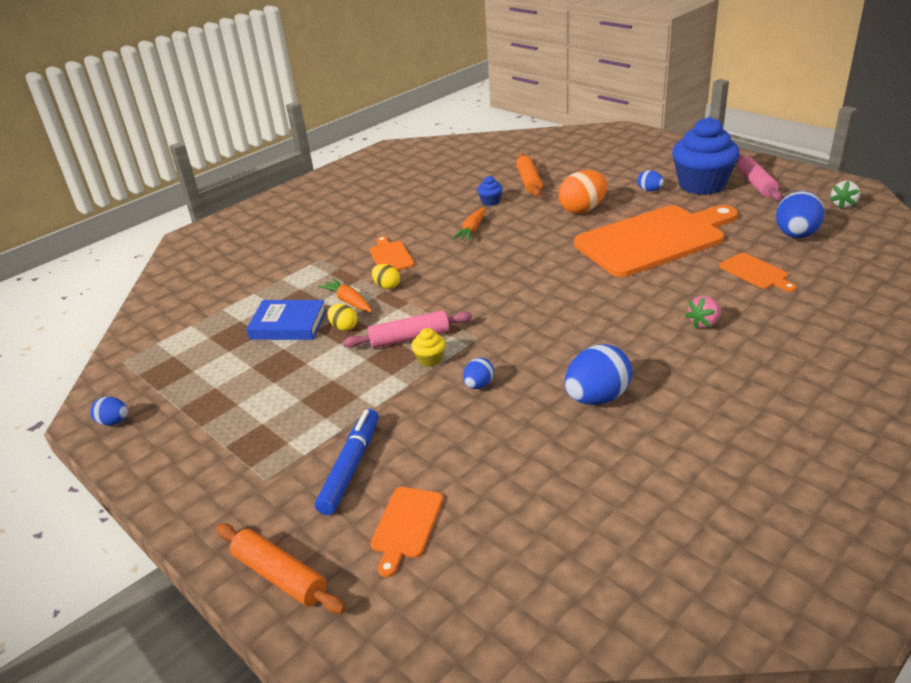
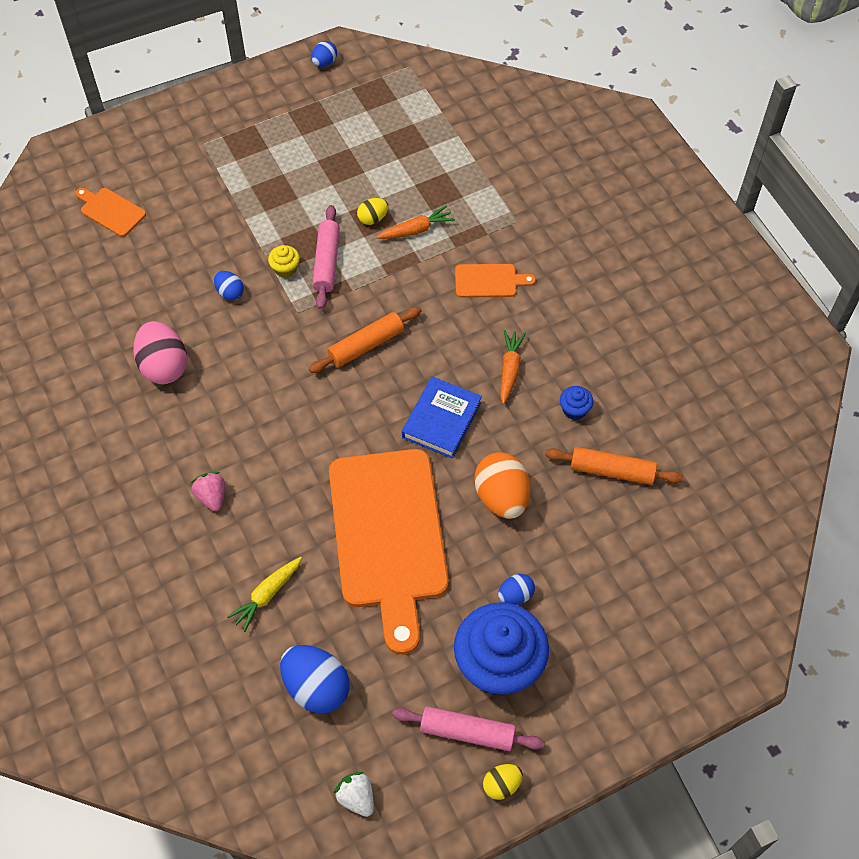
camera: 105 degrees right, 25 degrees up
(280, 576) = (112, 142): orange rolling pin -> orange rolling pin (366, 345)
(288, 325) = (401, 180): blue book -> blue book (441, 420)
(350, 467) = (185, 191): blue marker -> none
(387, 286) = (428, 265): yellow egg -> yellow egg (501, 785)
(472, 230) = (510, 369): orange carrot -> orange carrot turned 60 degrees clockwise
(597, 398) = (164, 366): blue egg -> pink egg
(756, 272) = (267, 595): orange cutting board -> yellow carrot

